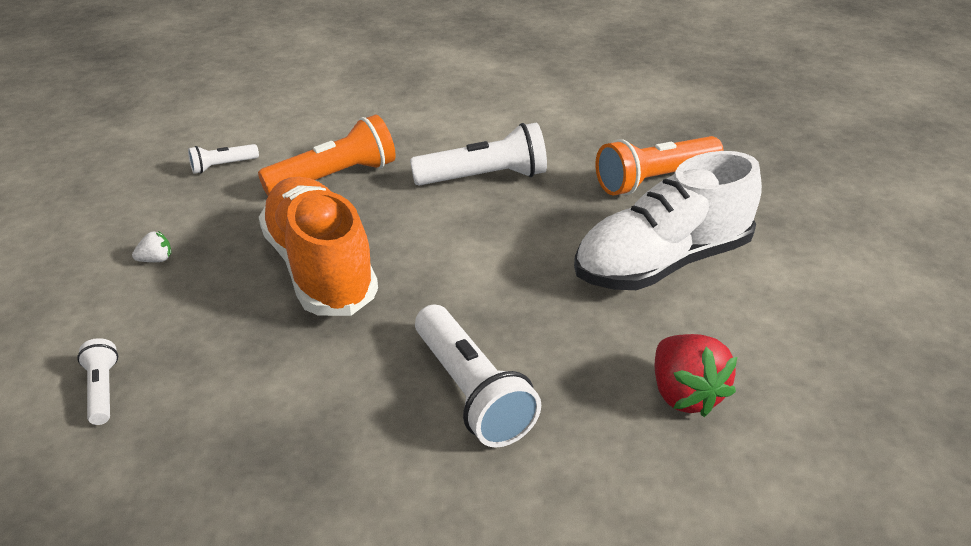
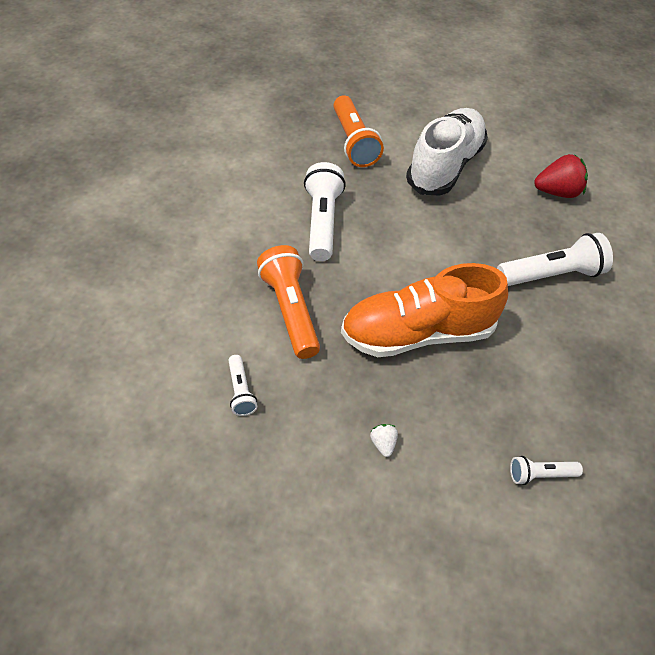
camera: 80 degrees left, 15 degrees up
(662, 263) = (444, 166): white shoe -> white shoe turned 135 degrees counterclockwise

